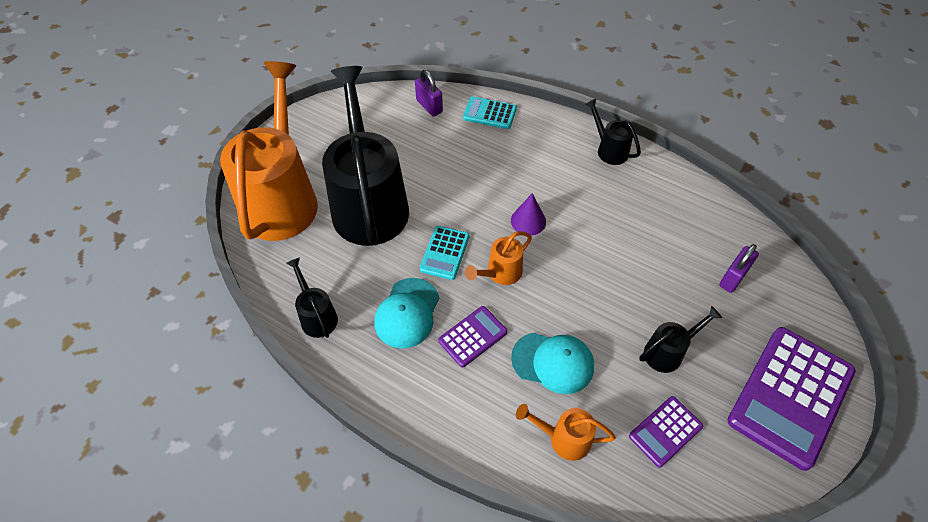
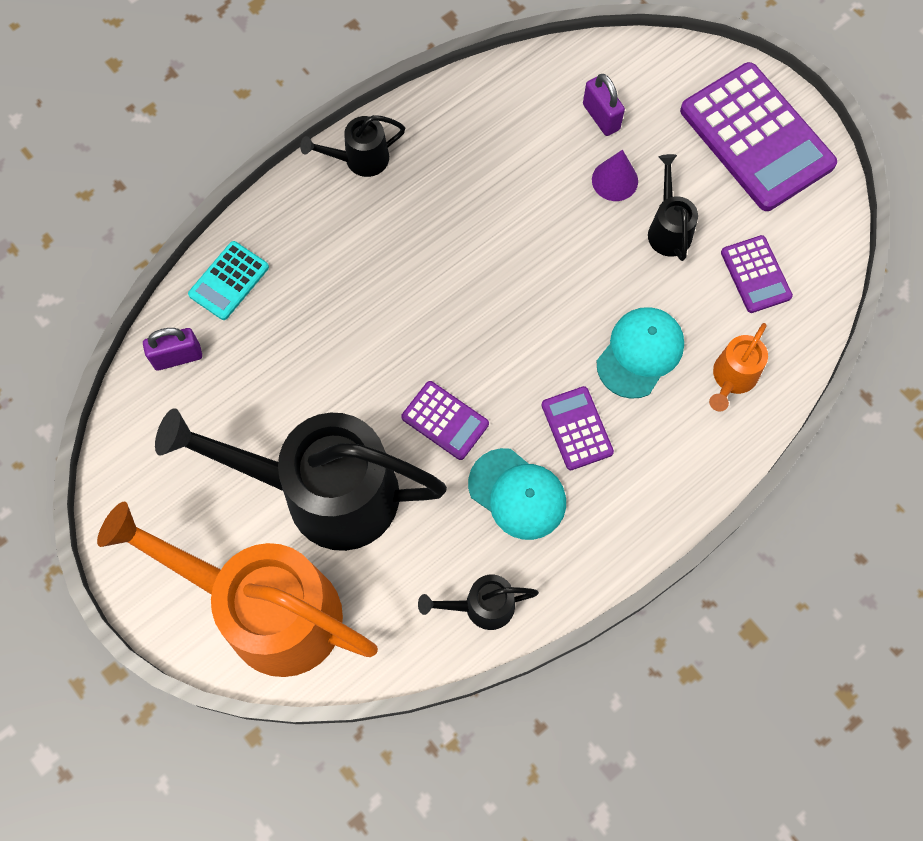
camera: 70 degrees left, 15 degrees up
(445, 253) = (445, 420): turquoise calculator -> purple calculator
(500, 273) = (500, 365): orange watering can -> none
(528, 221) = (435, 303): purple cone -> purple cone (615, 180)

